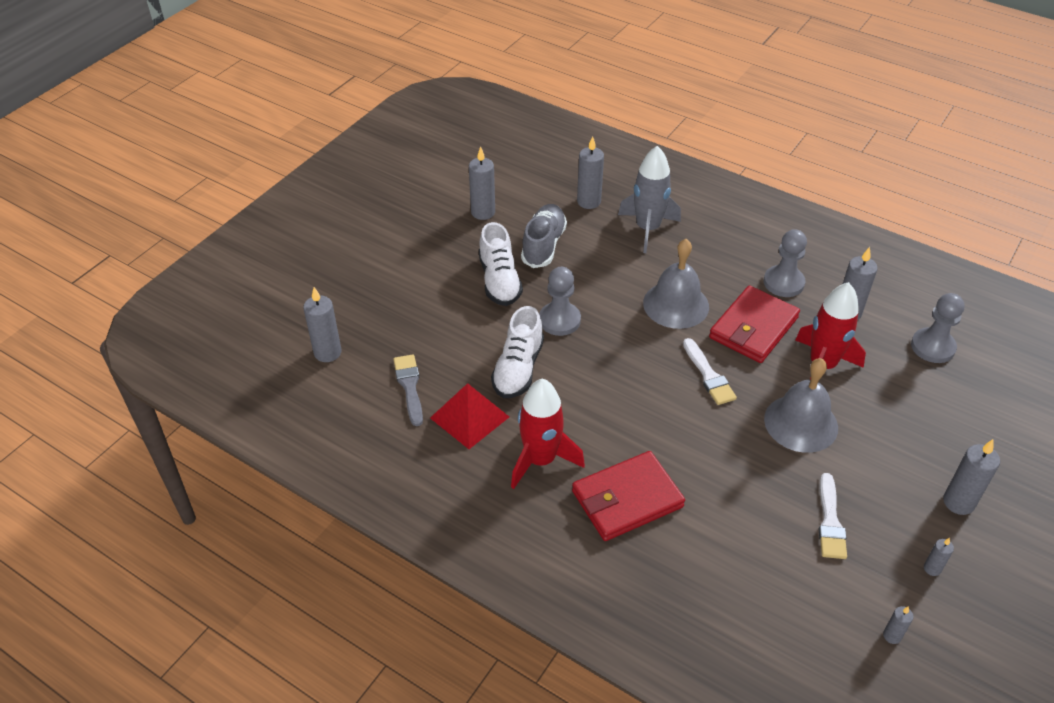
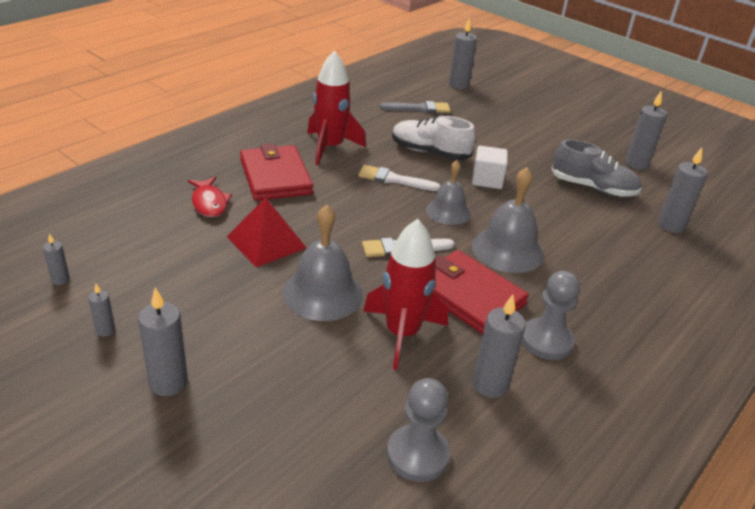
camera: 95 degrees right, 10 degrees down
(469, 417) = (382, 126): red pyramid -> red pyramid (266, 242)
(499, 281) = (539, 159): white shoe -> none
(559, 320) = (487, 180): grey pawn -> white cube
(632, 347) = (448, 211): none -> grey bell
(647, 229) = (631, 256): grey rocket -> none
(705, 548) = (209, 203): none -> red fish
(830, 521) = (196, 278): white brush -> white brush (394, 179)

